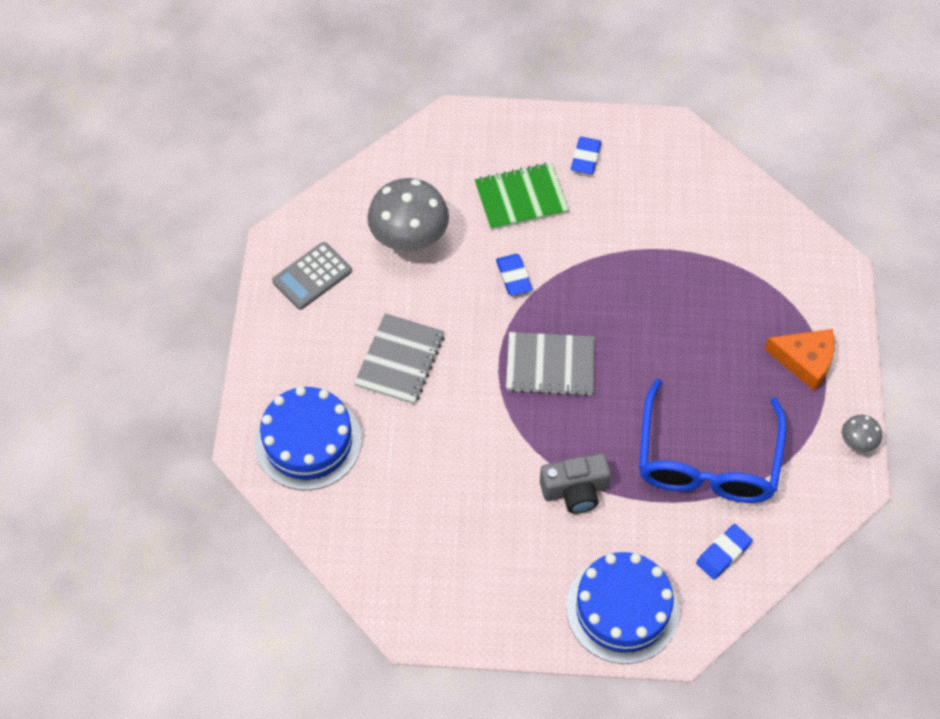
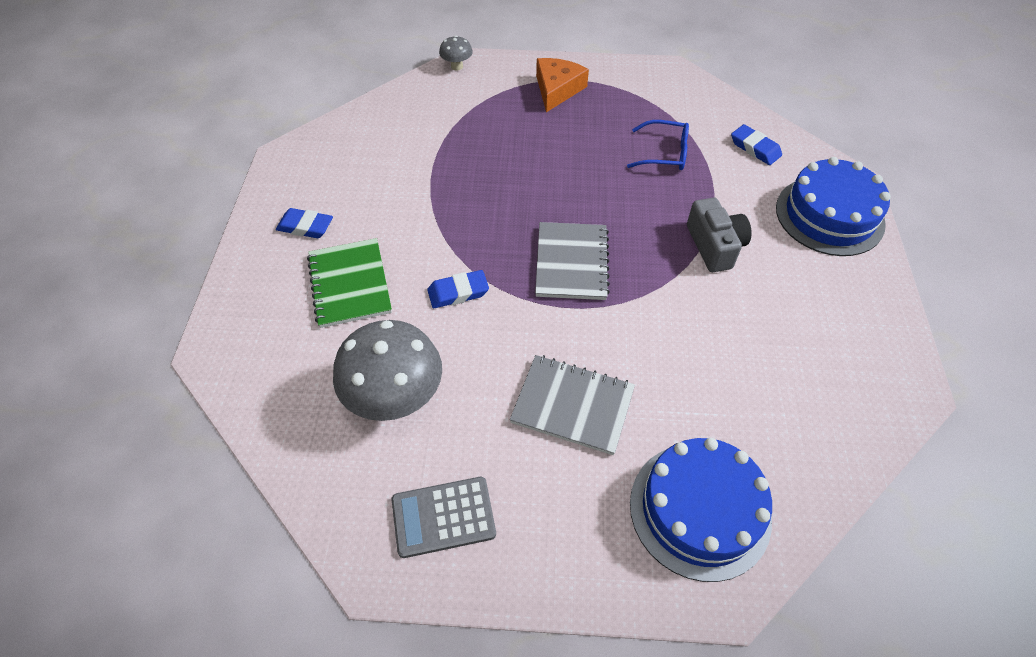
camera: 90 degrees left, 5 degrees down
(312, 276) = (443, 517): grey calculator -> grey calculator turned 120 degrees clockwise
(707, 460) = (664, 153): blue glasses -> blue glasses, size x0.49
(857, 443) = (634, 67): grey mushroom -> grey mushroom (457, 66)

